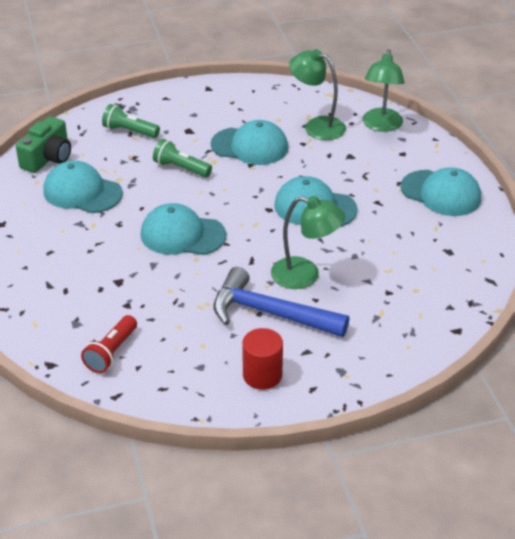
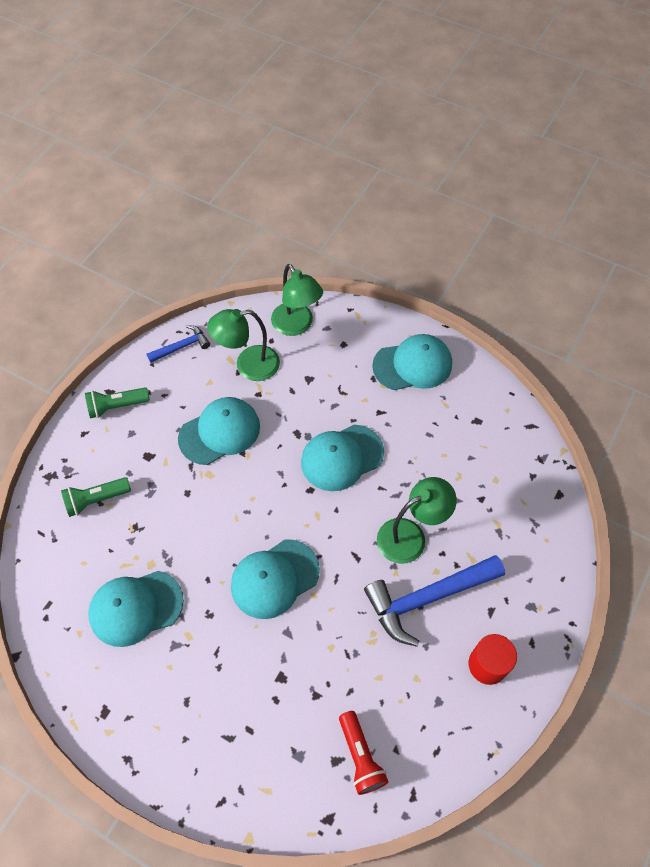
camera: 45 degrees left, 20 degrees up
(48, 158) = (56, 595): green camera -> none
(181, 168) = (190, 505): green flashlight -> green flashlight (117, 406)
(285, 93) = (182, 347): none -> blue hammer

